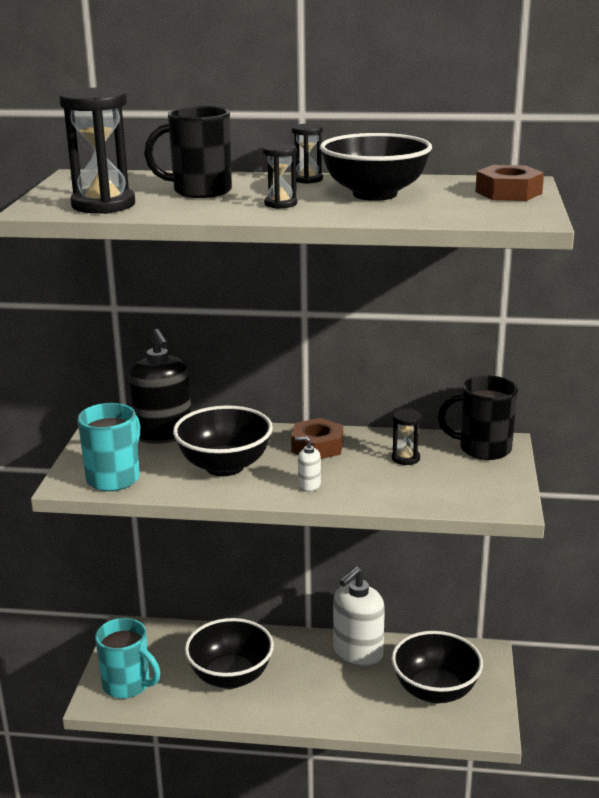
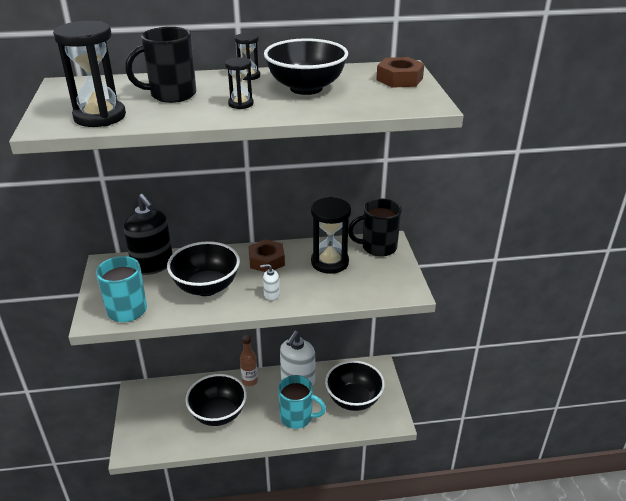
camera: 15 degrees left, 10 degrees up
(128, 685) = (148, 434): turquoise mug -> turquoise mug (297, 417)
(287, 642) = (250, 381): none -> brown bottle
(405, 458) = (329, 262): black hourglass -> black hourglass, size x1.93

